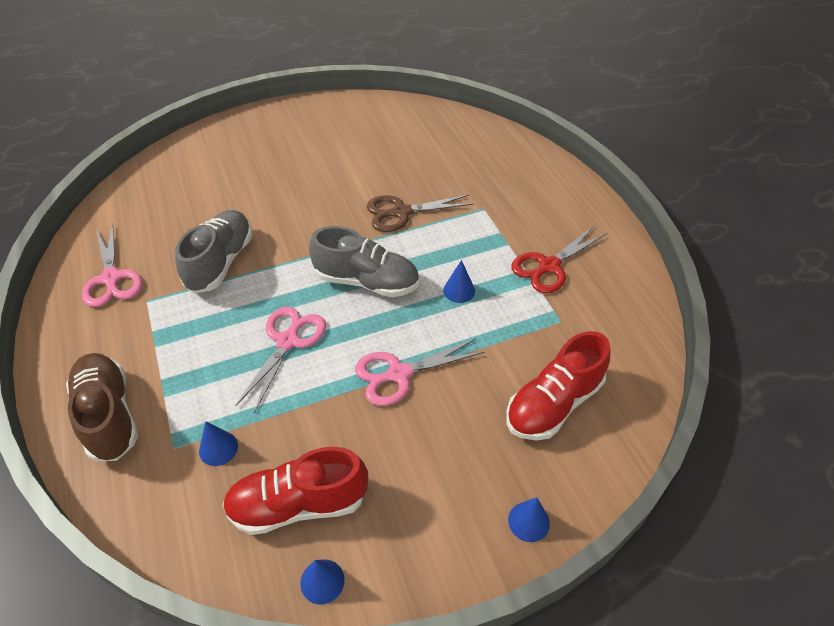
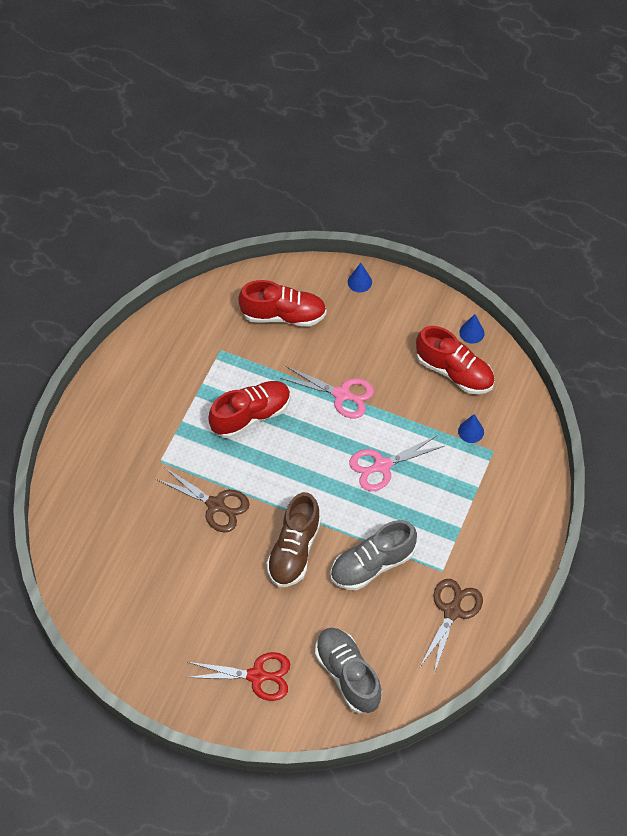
camera: 135 degrees left, 10 degrees up
(109, 415) = (515, 499): brown shoe -> brown shoe (294, 550)
(111, 278) = (452, 611): pink scissors -> brown scissors
(367, 281) = (297, 468): grey shoe -> grey shoe (348, 675)
(459, 290) = (251, 415): blue cone -> red shoe
(549, 266) = (179, 385): red scissors -> red scissors (256, 676)

